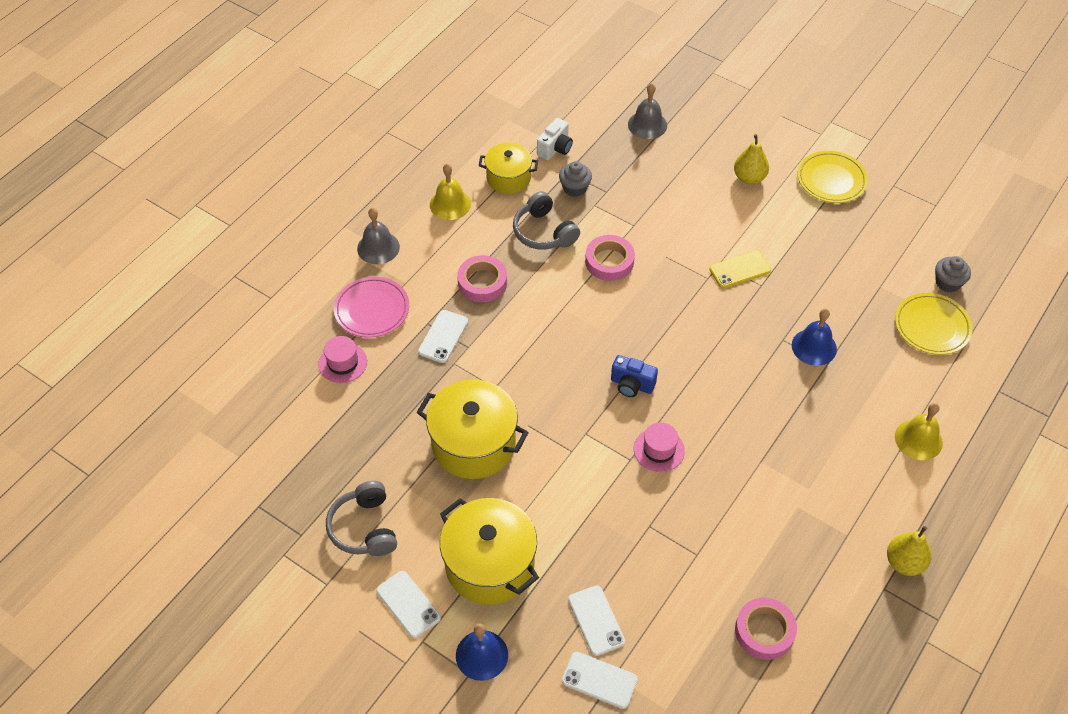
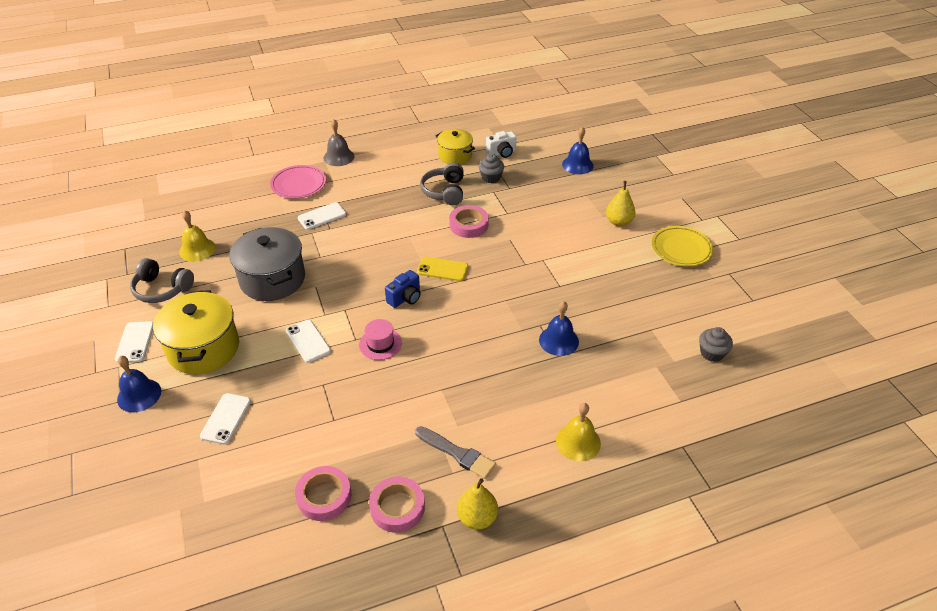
camera: 35 degrees right, 10 degrees down
(343, 363) = (252, 202): pink hat -> none
(365, 528) = (162, 289): grey headphones -> grey headphones turned 90 degrees counterclockwise
(450, 204) = (405, 154): yellow bell -> yellow bell (197, 249)
(473, 444) = (272, 279): yellow pot -> grey pot
(482, 282) = (377, 200): pink tape -> pink tape (397, 507)
(599, 680) = (186, 455): white phone -> white phone (308, 341)
(631, 385) = (405, 298): blue camera -> blue camera turned 105 degrees counterclockwise
(647, 124) = (577, 165): grey bell -> blue bell
(740, 270) = (553, 270): yellow phone -> yellow phone (442, 269)
(834, 515) = (457, 453): none -> grey brush
(931, 326) = (668, 374): yellow plate -> none

